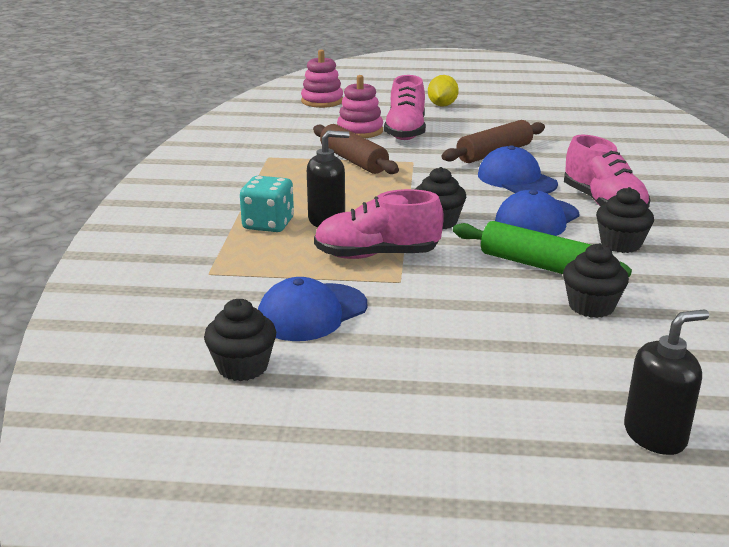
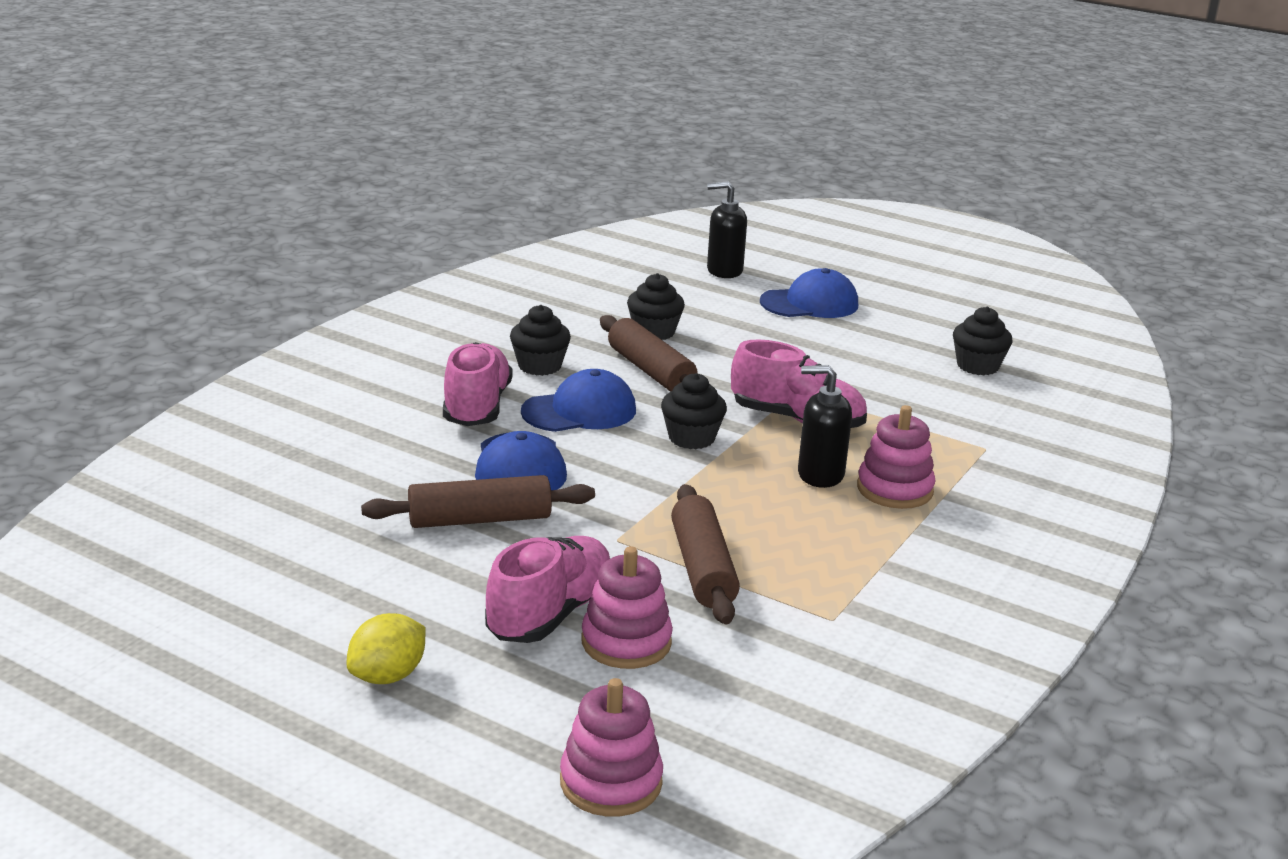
camera: 155 degrees left, 0 degrees up
(268, 224) = (894, 489): turquoise dice -> pink stacking toy
(312, 312) = (899, 387): blue cap -> blue cap (809, 303)
(536, 265) = (650, 371): green rolling pin -> brown rolling pin

